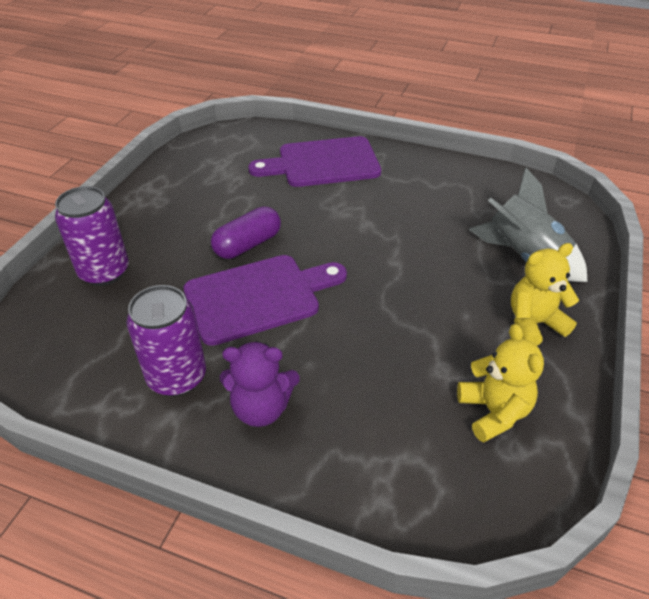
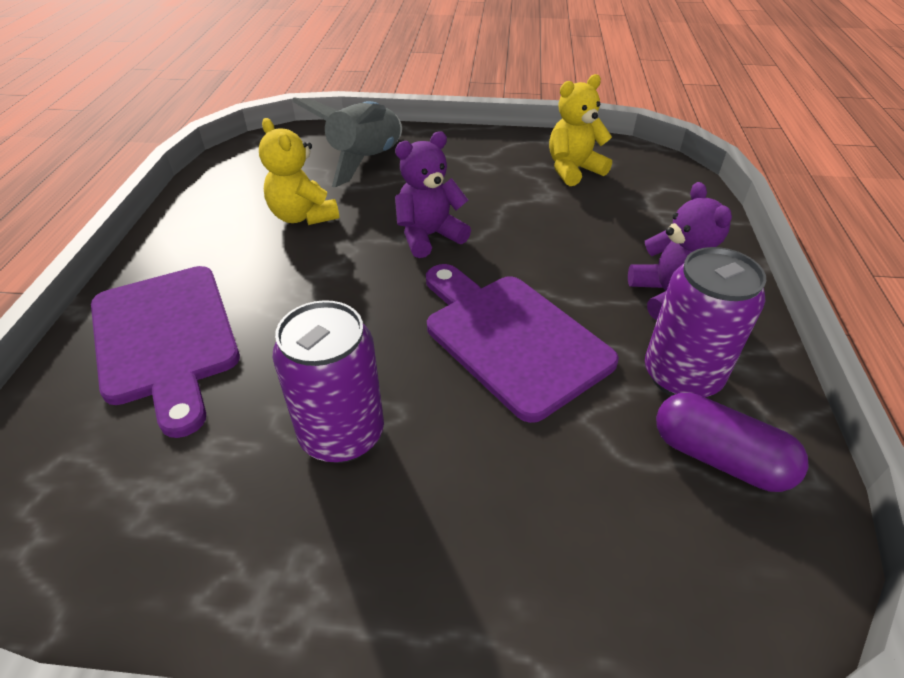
camera: 105 degrees left, 0 degrees up
(104, 272) = (545, 562): purple can -> purple can (342, 434)
(248, 245) = (407, 377): purple capsule -> purple capsule (719, 457)
(393, 278) = (429, 236): none -> purple teddy bear
(534, 324) = (460, 155): yellow teddy bear -> yellow teddy bear (303, 216)

